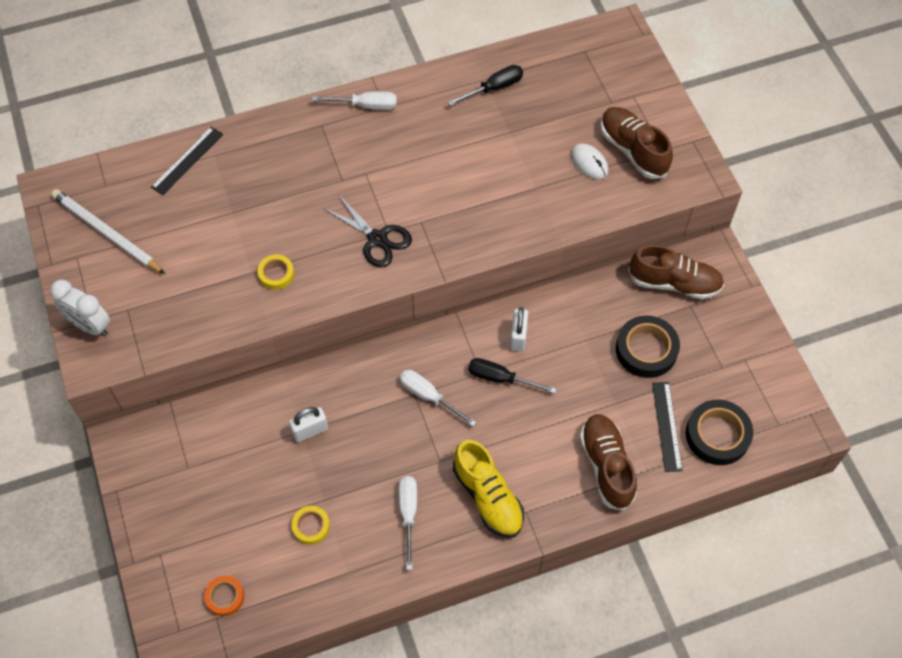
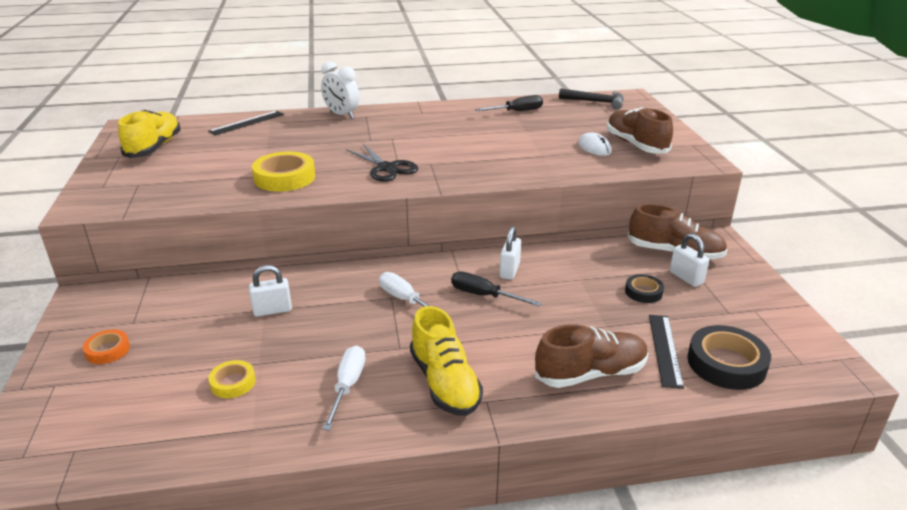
camera: 10 degrees right, 30 degrees down
(90, 325) = (98, 189): white clock -> white clock (342, 115)
(106, 233) = (154, 148): white pencil -> yellow shoe
(225, 597) = (98, 432): orange tape -> orange tape (107, 350)
(276, 274) = (284, 177): yellow tape -> yellow tape, size x1.79
(365, 105) = (407, 111): white screwdriver -> none
(582, 51) = (595, 102): none -> black hammer
(606, 466) = (590, 373): brown shoe -> brown shoe turned 75 degrees clockwise
(646, 350) = (643, 292): black tape -> black tape, size x0.56
(685, 322) = (686, 278): none -> white padlock

